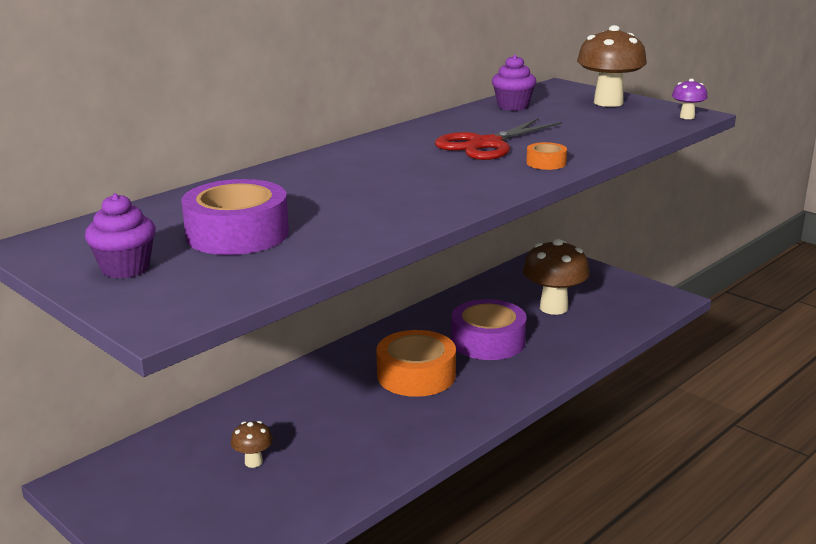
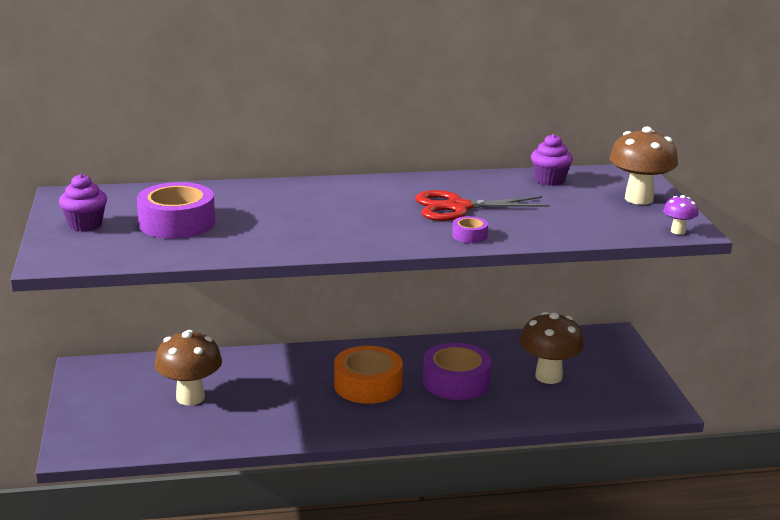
camera: 35 degrees right, 0 degrees up
(253, 462) = (190, 397): brown mushroom -> brown mushroom, size x2.06
(546, 163) = (469, 235): orange tape -> purple tape

